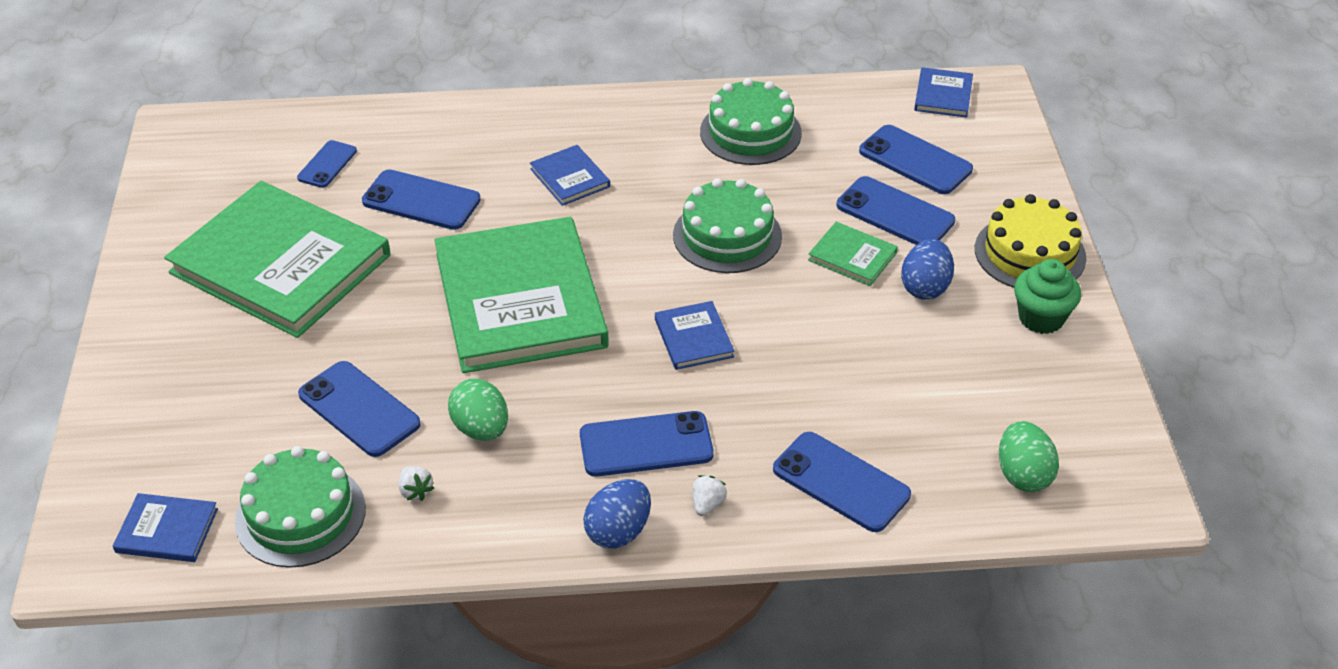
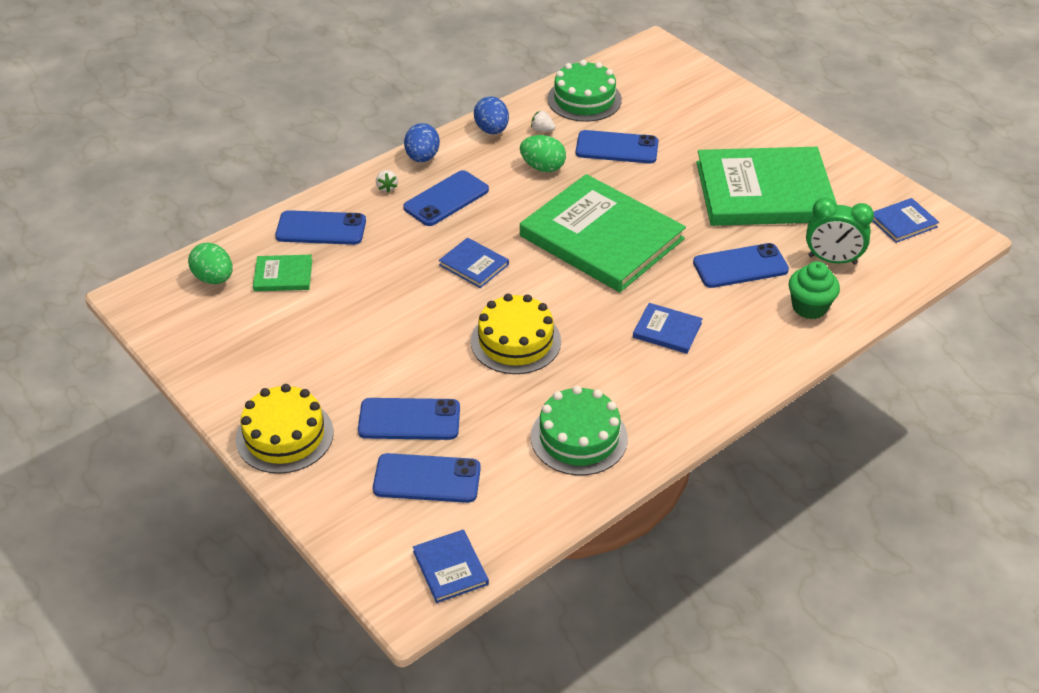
camera: 145 degrees right, 0 degrees up
(167, 530) = (635, 70): blue book -> blue book (903, 222)
(327, 164) = (832, 260): blue phone -> green clock
(727, 236) = (515, 341): green cake -> yellow cake
(852, 256) = (415, 368): green book -> green book (283, 275)
(925, 287) = (347, 369): blue egg -> blue egg (492, 130)
(1041, 318) = (250, 386): green cupcake -> green cupcake (809, 307)

